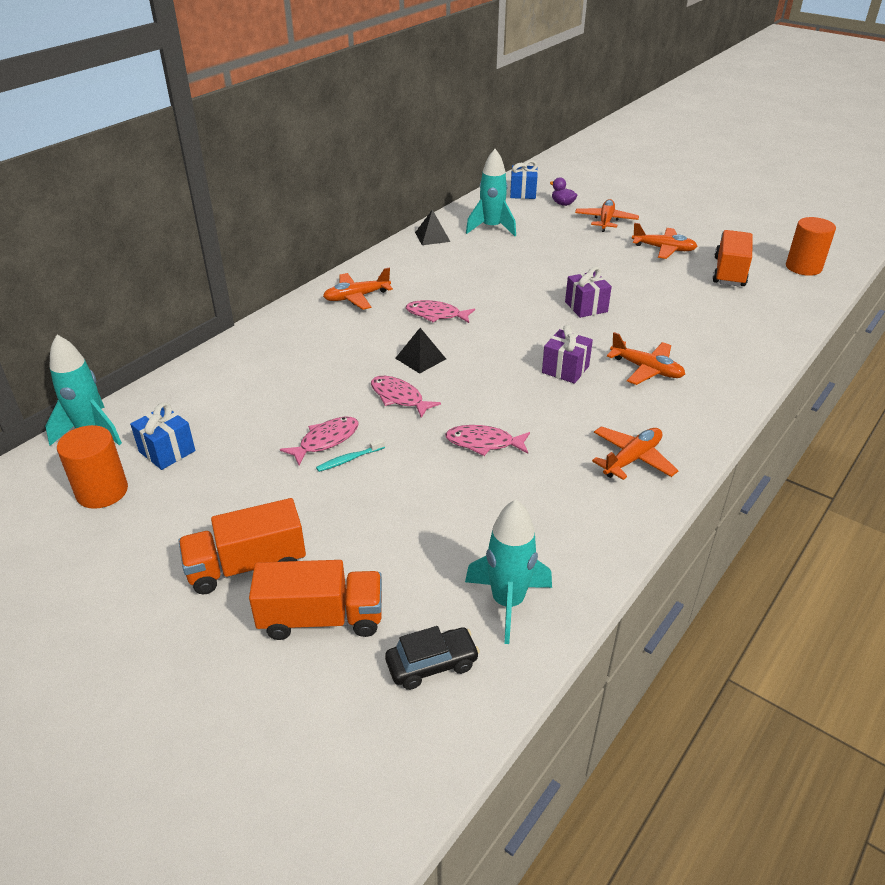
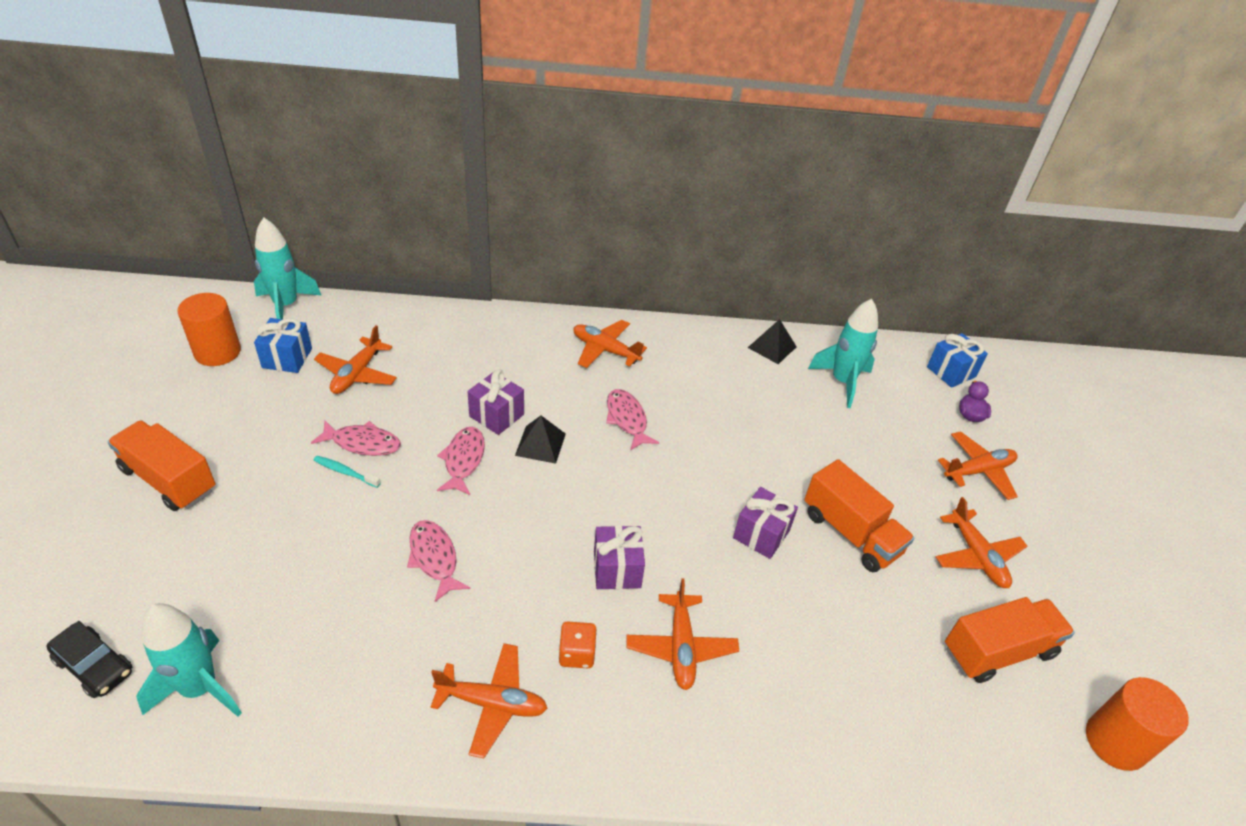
camera: 50 degrees right, 5 degrees up
(238, 418) = (357, 374): none -> orange plane
(321, 618) = (124, 560): orange truck -> orange truck (851, 533)
(369, 367) = (496, 415): none -> purple gift
(620, 410) = (577, 654): none -> orange dice

